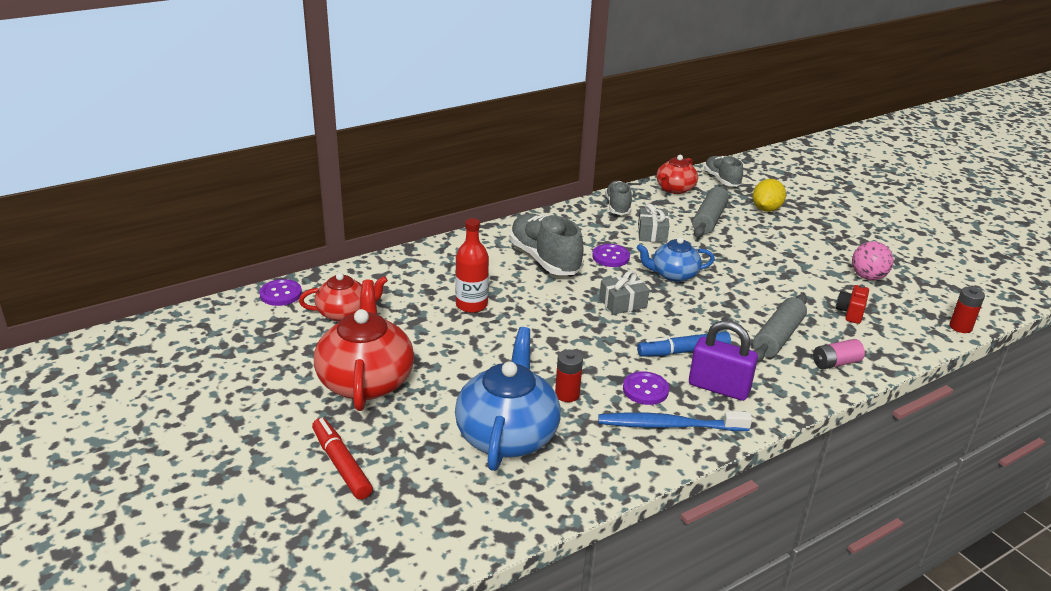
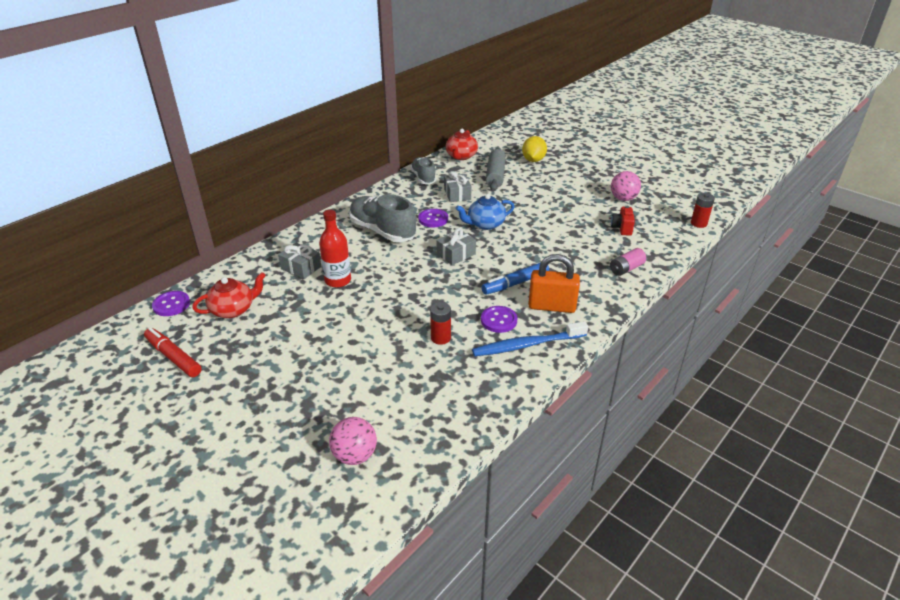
camera: 15 degrees left, 5 degrees up
(341, 464) = (278, 442): red marker -> red marker (173, 357)
(366, 380) = (273, 364): red teapot -> none
(419, 500) = (355, 455): none -> pink ball
(435, 282) = (301, 268): none -> grey gift
(507, 435) = (406, 382): blue teapot -> none
(719, 387) = (551, 306): purple padlock -> orange padlock
(721, 180) = (493, 143): grey shoe -> none
(778, 337) = (579, 257): grey rolling pin -> none

